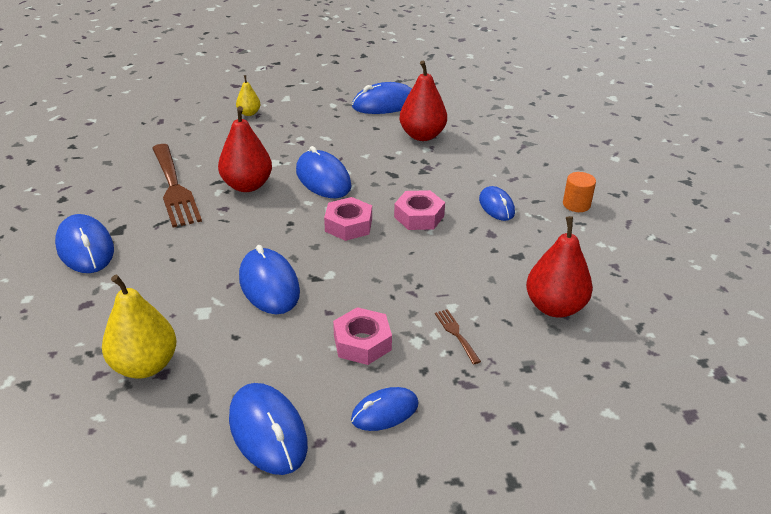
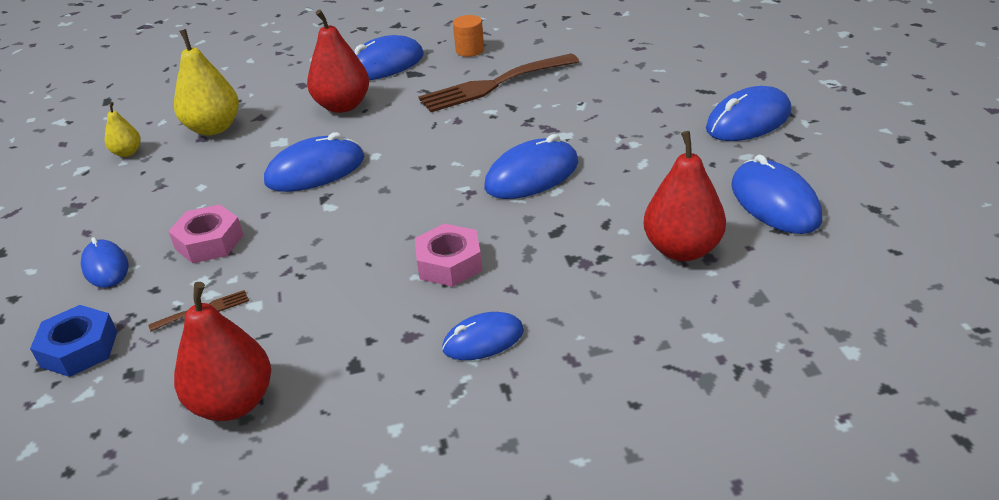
camera: 90 degrees right, 0 degrees up
(247, 185) = (505, 126): red pear -> red pear (343, 106)
(249, 113) = (685, 97): yellow pear -> yellow pear (127, 152)
(267, 431) = (111, 202): blue mouse -> blue mouse (748, 120)
(348, 225) = (426, 207): pink nut -> none
(498, 406) = (79, 349): none -> blue nut
(576, 204) = (499, 442): orange cylinder -> orange cylinder (470, 50)

